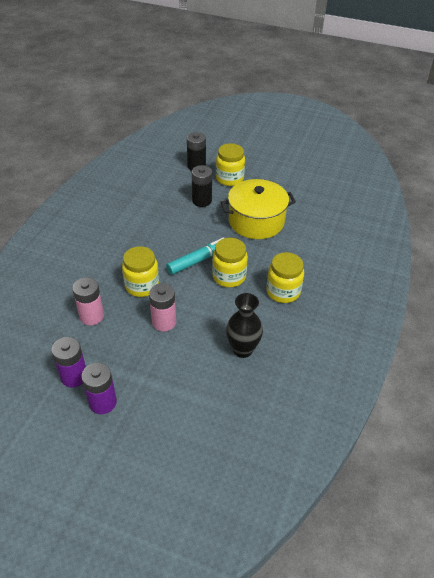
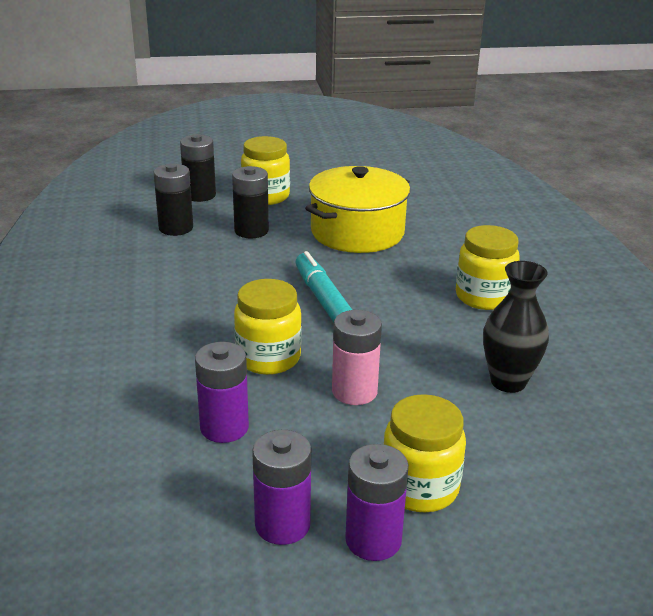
camera: 30 degrees left, 15 degrees down
(92, 316) = (224, 427): pink battery -> purple battery
(166, 186) = (176, 228): none -> black battery
(198, 260) = (323, 299): turquoise marker -> turquoise marker turned 45 degrees counterclockwise
(229, 276) = (390, 304): yellow jar -> yellow jar (419, 488)

